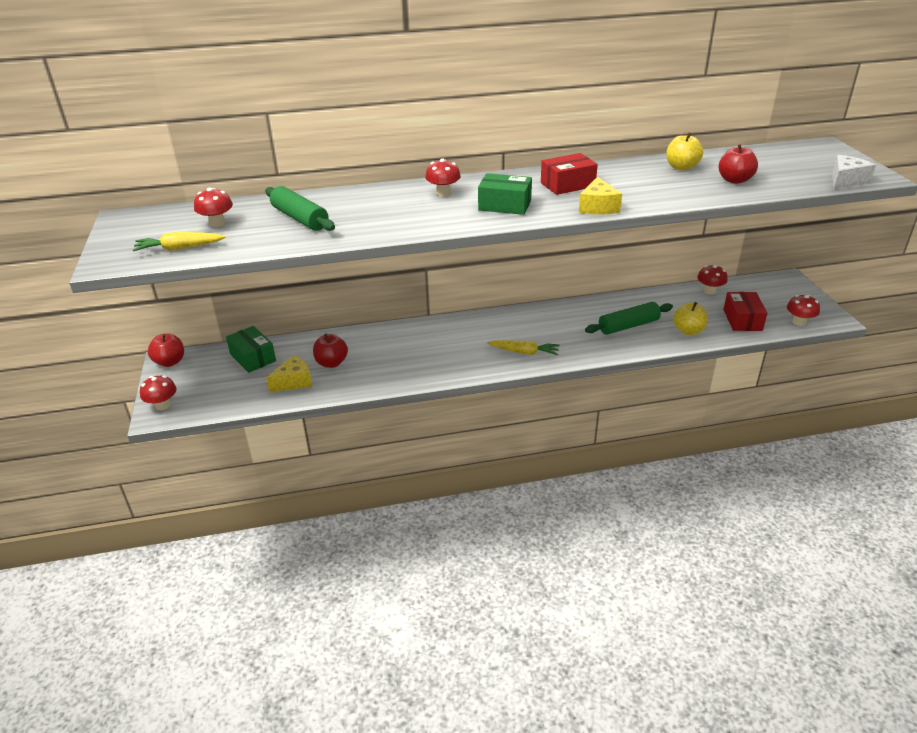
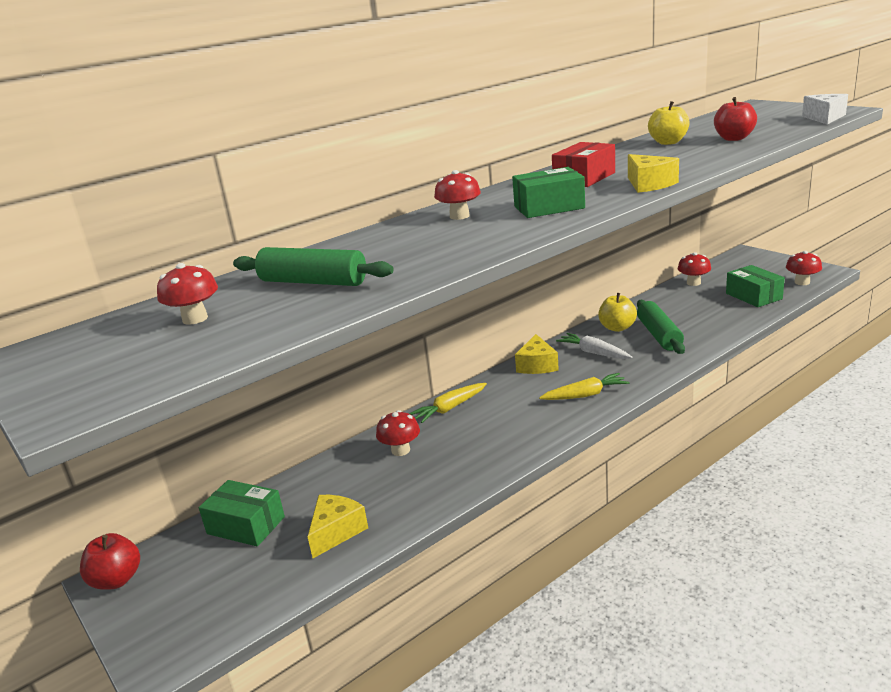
camera: 25 degrees left, 10 degrees down
(162, 405) = (157, 644): red mushroom -> red mushroom (400, 450)
(179, 248) = (173, 359): yellow carrot -> yellow carrot (449, 408)
(331, 363) = (366, 490): red apple -> none
(517, 317) = (537, 365): none -> yellow cheese
(566, 322) = (594, 353): none -> white carrot
(628, 326) = (659, 335): green rolling pin -> green rolling pin turned 45 degrees counterclockwise
(688, 331) = (719, 320): yellow apple -> yellow apple (617, 328)
(742, 320) = (753, 296): red box -> green box

